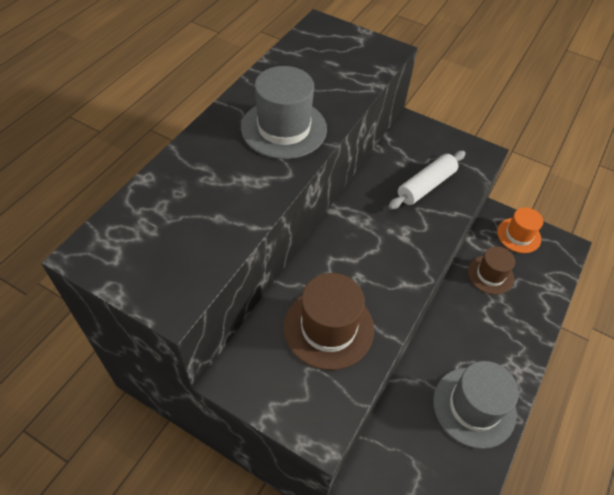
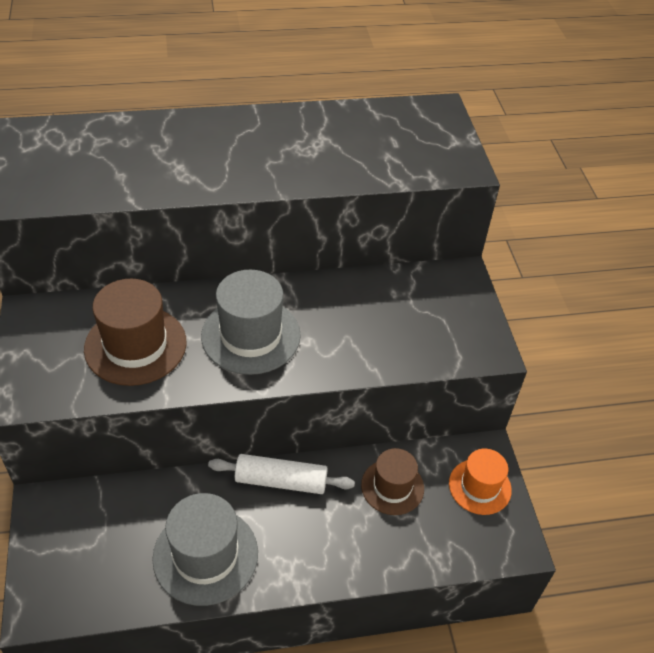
camera: 50 degrees right, 5 degrees down
(284, 128) = (266, 157): grey hat -> grey hat (251, 335)
(426, 186) = (385, 328): white rolling pin -> white rolling pin (281, 481)

